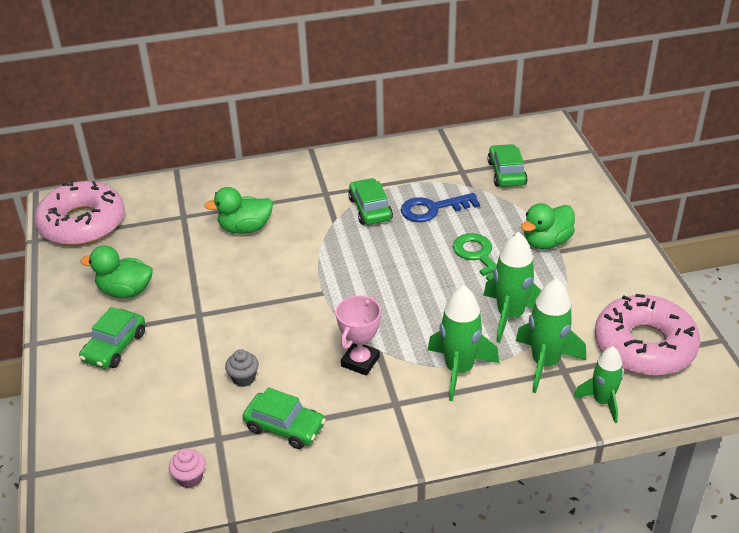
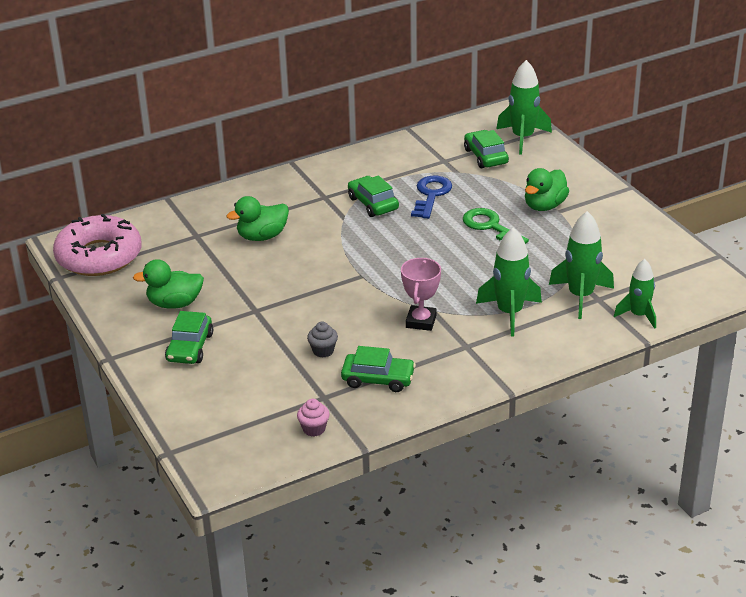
camera: 15 degrees left, 5 degrees down
(433, 209) = (431, 195): blue key -> blue key turned 135 degrees clockwise
(510, 316) = (536, 267): green rocket -> green rocket (522, 138)
(644, 345) = (658, 270): pink donut -> none

